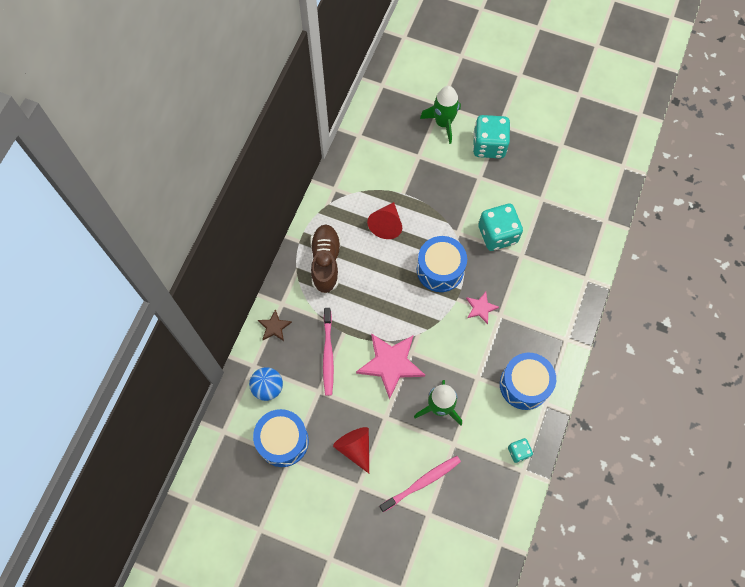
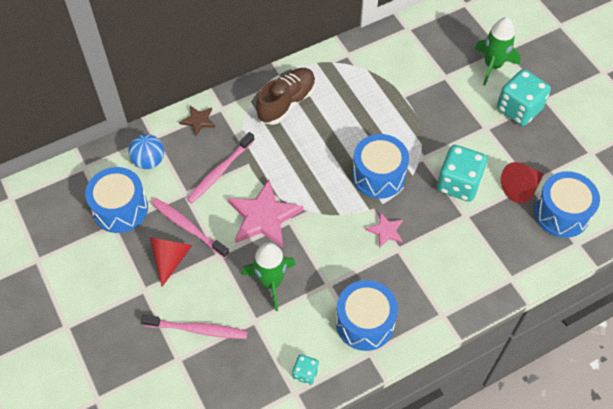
camera: 40 degrees right, 10 degrees down
(345, 415) = (188, 227): none -> pink toothbrush
(386, 225) = (365, 109): red cone -> red cone (520, 188)
(578, 205) = (561, 213): none -> blue drum

